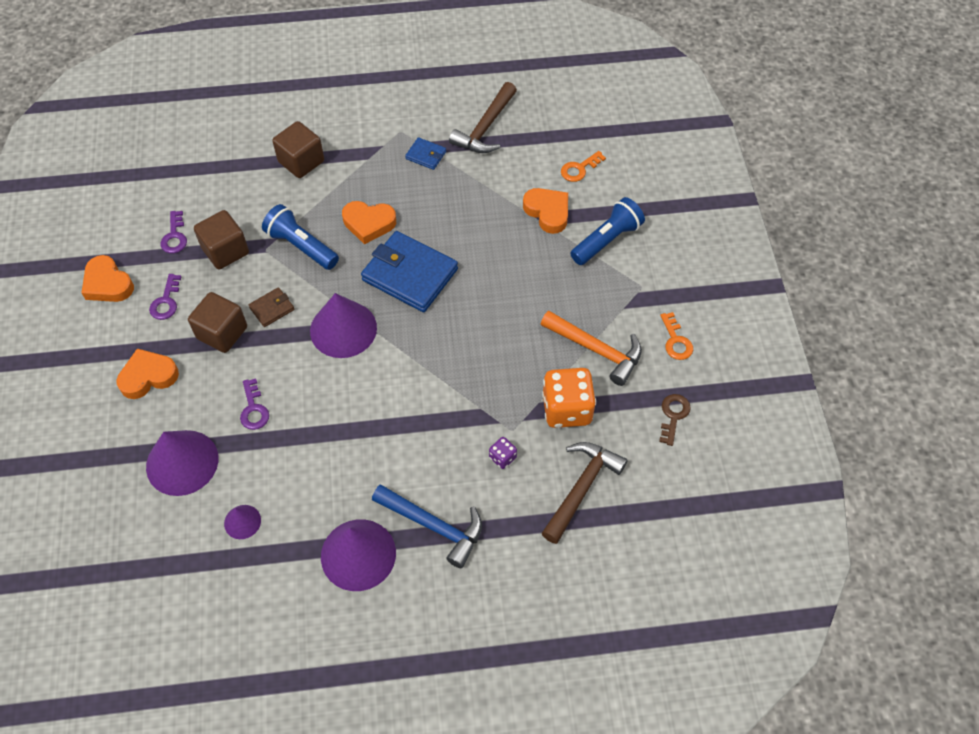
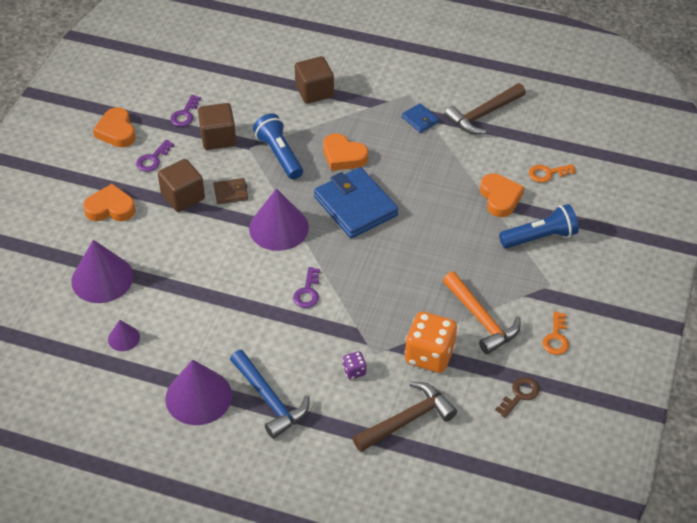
camera: 25 degrees right, 10 degrees down
(254, 409) = (176, 261): purple key -> purple key (307, 292)

